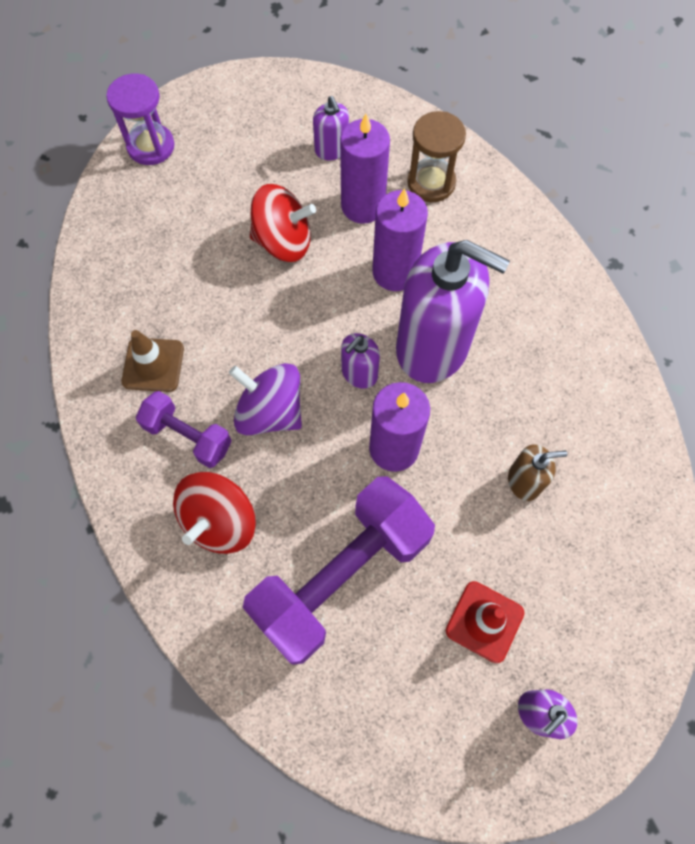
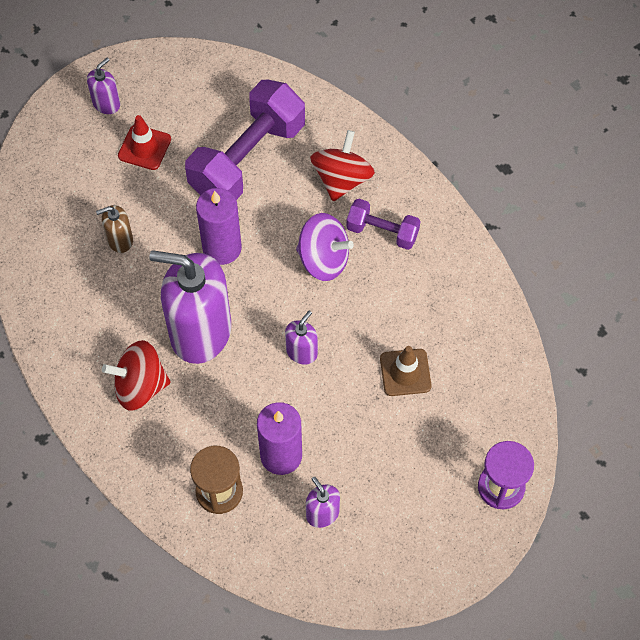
camera: 170 degrees right, 5 degrees down
(153, 365) = (427, 280): brown traffic cone -> brown traffic cone (405, 372)
(283, 241) = (347, 407): red spinning top -> red spinning top (140, 386)
(359, 373) = (258, 300): purple soap dispenser -> purple soap dispenser (301, 352)
(395, 272) = (241, 393): purple candle -> none

